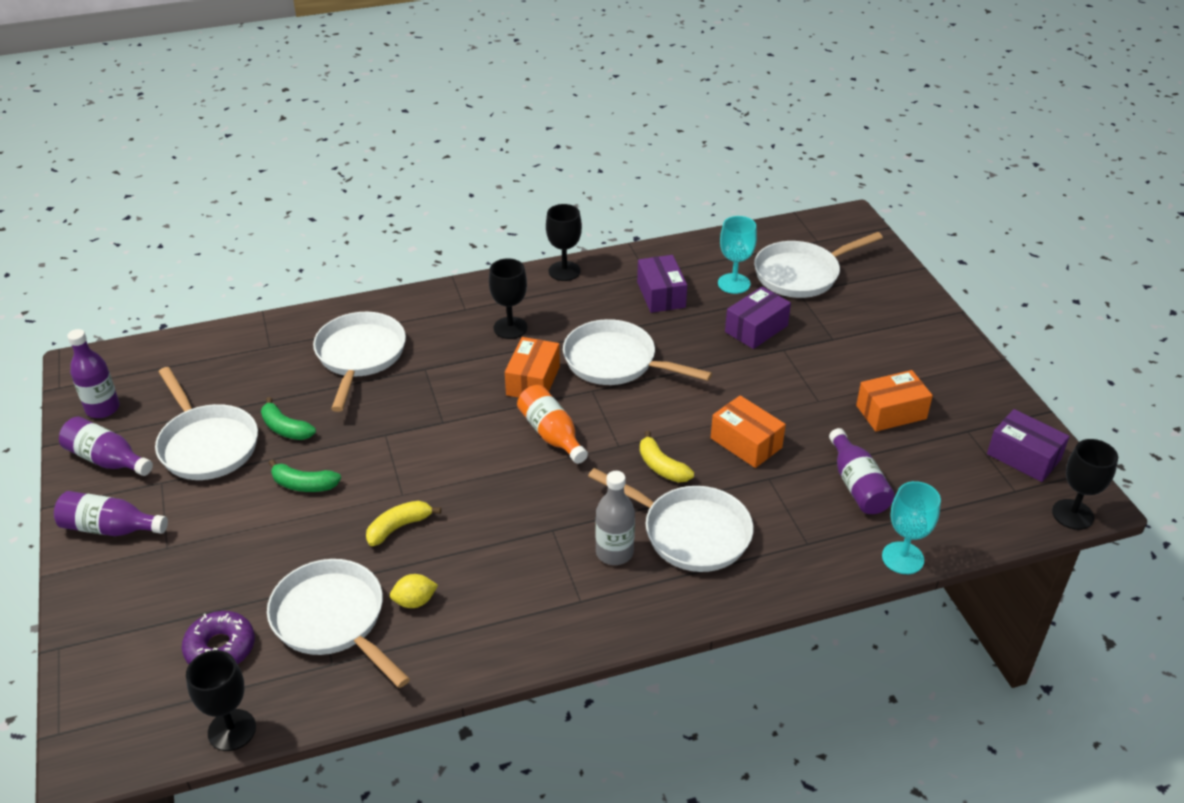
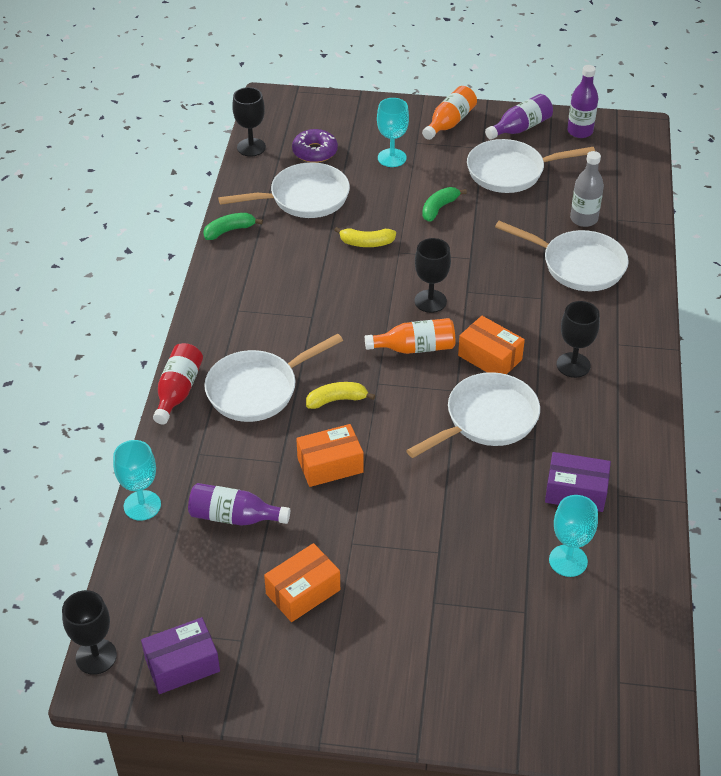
camera: 115 degrees right, 5 degrees up
(110, 528) = (449, 122): purple bottle -> orange bottle
(210, 560) = (392, 158): none -> turquoise goblet
(285, 428) = (507, 210): green banana -> green banana (229, 230)
(399, 527) = (366, 243): yellow banana -> yellow banana turned 105 degrees clockwise
(415, 601) = (293, 235): yellow lemon -> none
(564, 271) = (650, 431): black goblet -> black goblet (430, 301)
(614, 552) = (267, 341): grey bottle -> grey bottle (583, 219)
(739, 599) = (178, 391): none -> red bottle
(756, 329) = (482, 545): purple box -> none
(801, 274) = (558, 631): white pan -> none
(891, 412) = (303, 592): orange box -> orange box turned 45 degrees clockwise

